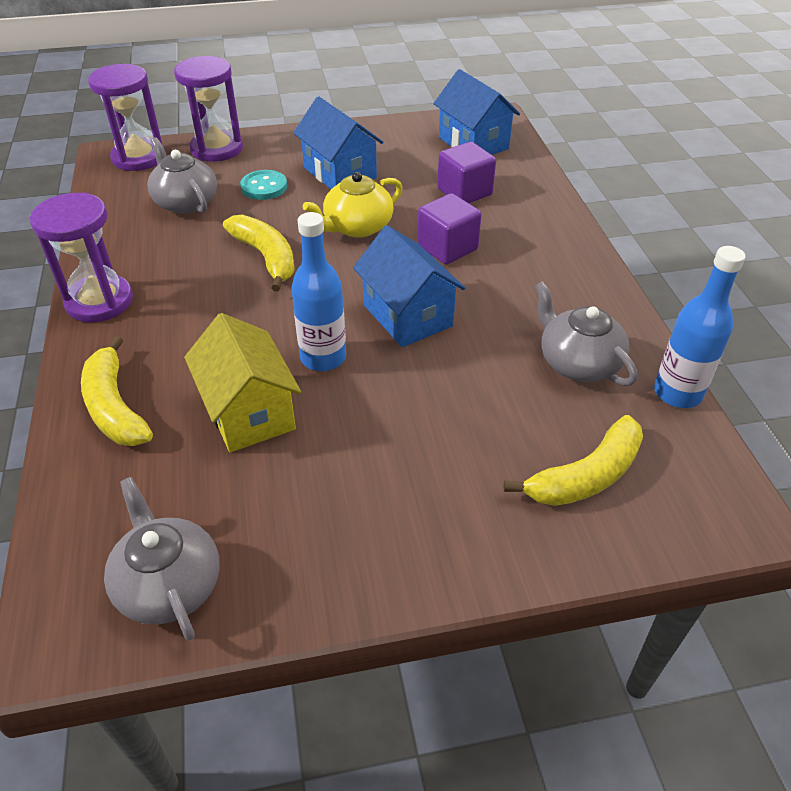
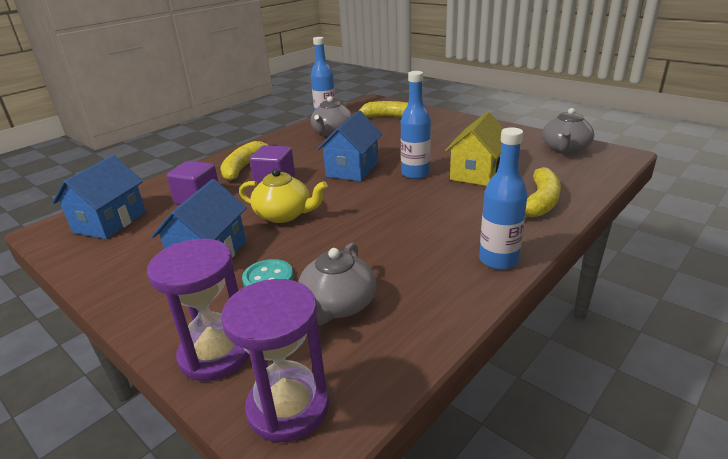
camera: 125 degrees left, 15 degrees down
(99, 301) = (498, 260): purple hourglass -> blue bottle
(266, 257) = (360, 227): yellow banana -> yellow banana (244, 167)

